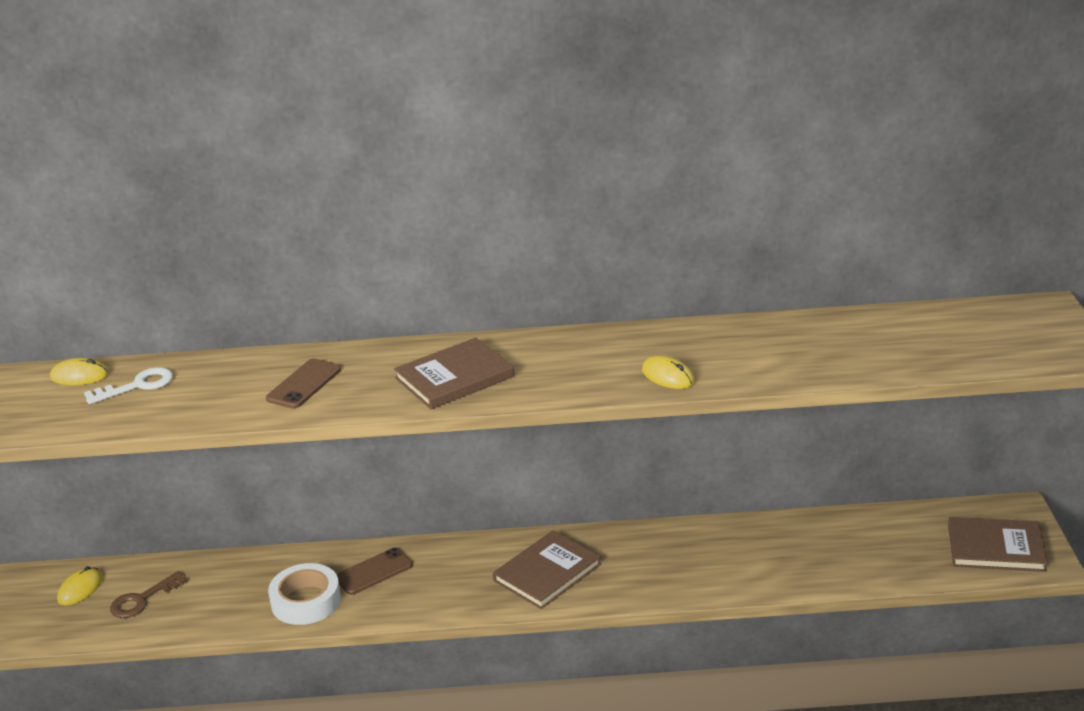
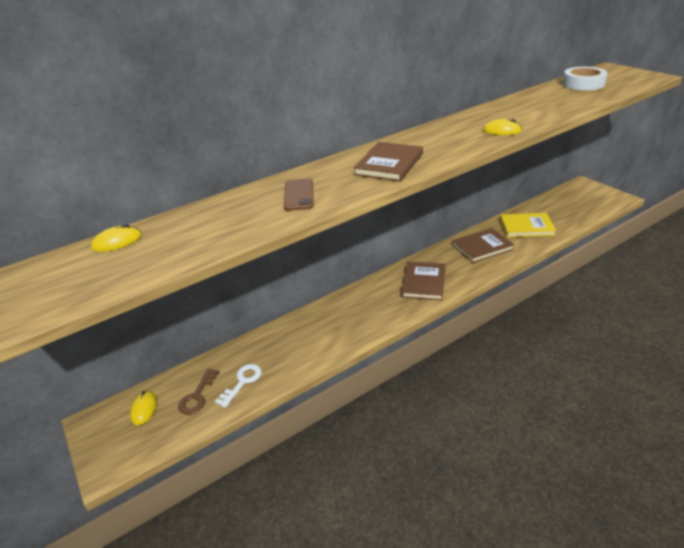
camera: 30 degrees left, 5 degrees up
(137, 386) = (174, 232): white key -> white key (242, 382)
(306, 601) = (308, 351): white tape -> white tape (583, 84)
(374, 572) = (331, 319): brown phone -> none
(809, 549) = (526, 227): none -> yellow book
(996, 548) = (595, 200): brown book -> brown book (482, 247)

